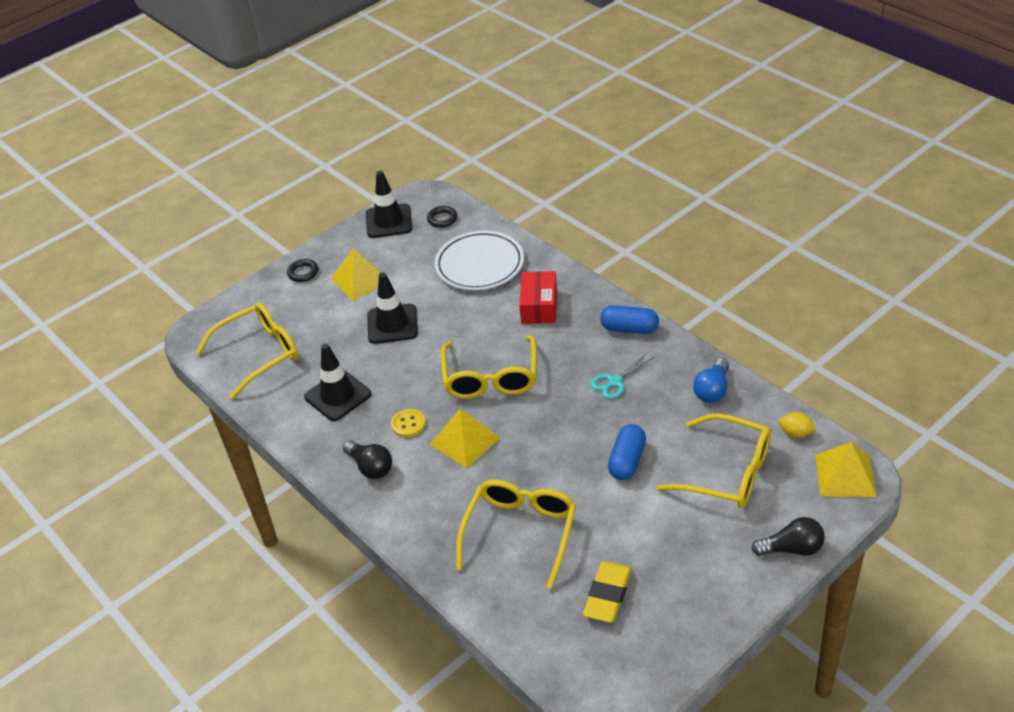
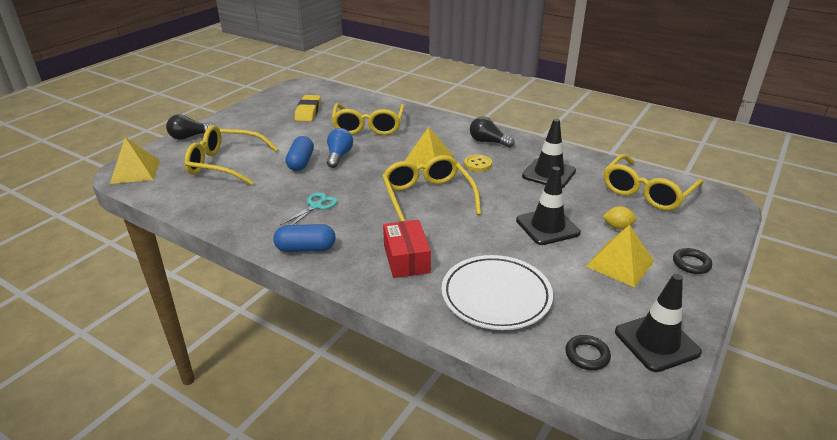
camera: 160 degrees right, 10 degrees down
(712, 390) = (227, 209): blue light bulb -> blue light bulb (339, 156)
(795, 433) = (163, 190): yellow lemon -> yellow lemon (617, 227)

